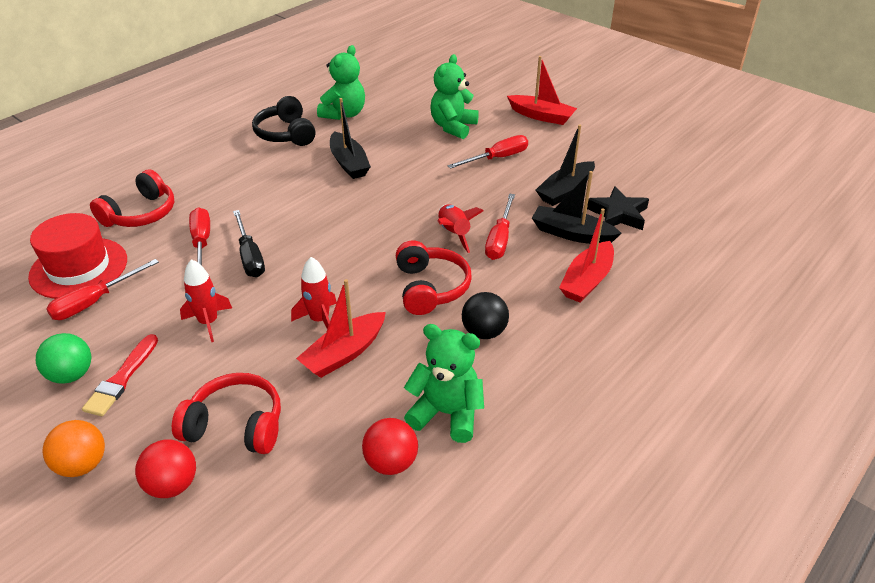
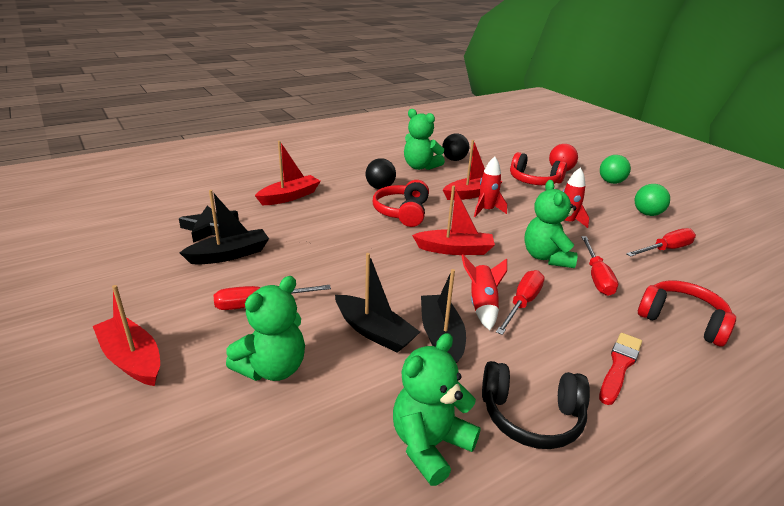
camera: 165 degrees left, 10 degrees down
(79, 268) = (703, 277): red hat -> none
(82, 465) = (611, 182): orange ball -> green ball
(122, 378) = (612, 207): red brush -> red brush (619, 366)
(141, 214) = (682, 321): red headphones -> red headphones turned 75 degrees clockwise
(250, 257) = (546, 257): black screwdriver -> green teddy bear
(286, 134) = (531, 416): black headphones -> black headphones turned 105 degrees clockwise
(352, 244) = (455, 250): none -> red boat
(391, 462) = (454, 159): red ball -> black ball
(454, 234) = (363, 241): red rocket -> red rocket (482, 305)
(499, 239) = (328, 230): red screwdriver -> red screwdriver (522, 303)
(571, 234) = (266, 223): black boat -> black boat (374, 332)

